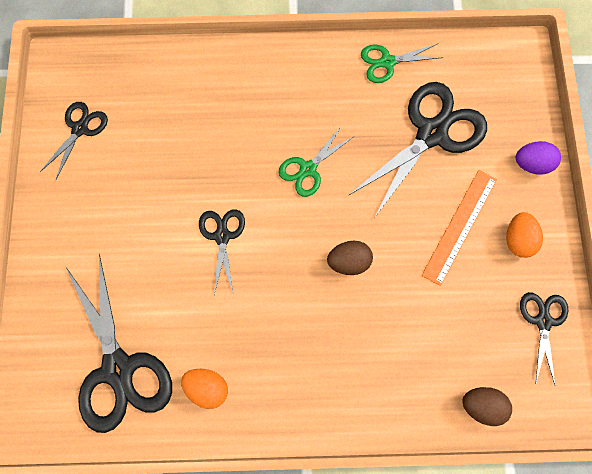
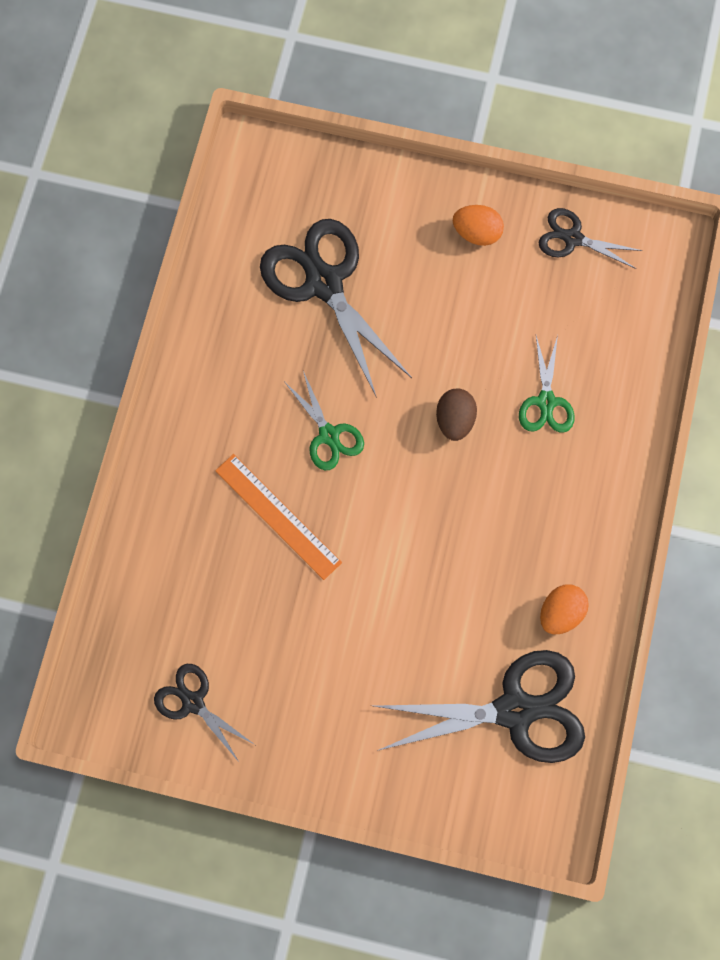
camera: 75 degrees left, 0 degrees up
(222, 236) = (386, 555): black scissors -> none
(387, 62) = (215, 305): green scissors -> green scissors (546, 402)
(459, 226) = (445, 289): orange ruler -> orange ruler (277, 516)
(481, 405) = (645, 329): brown egg -> none
(531, 164) = (393, 188): purple egg -> none

